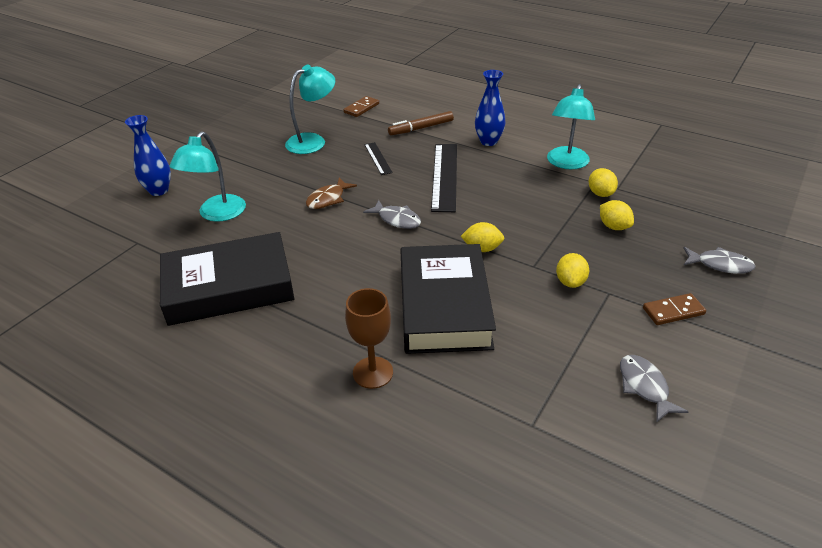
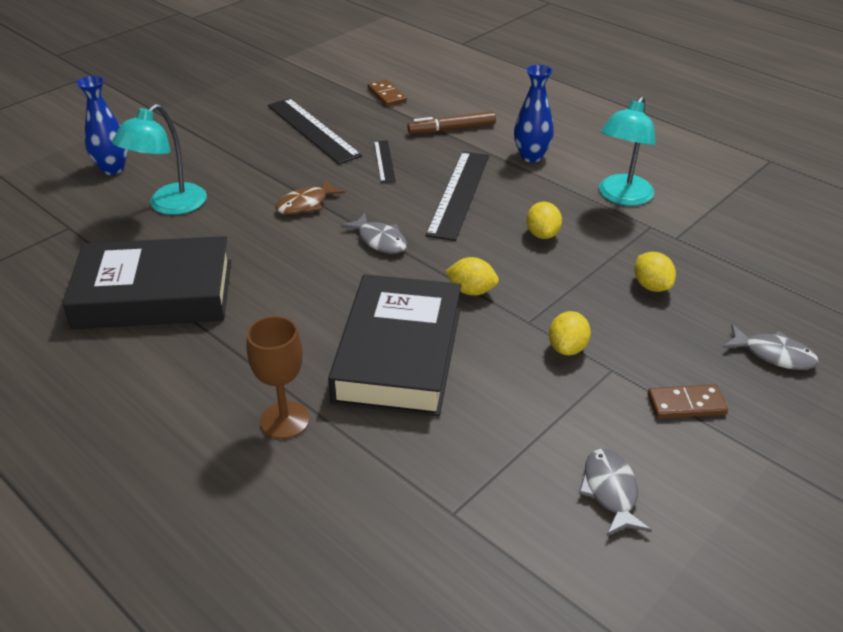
camera: 10 degrees right, 0 degrees up
(313, 141) = (313, 130): turquoise lamp -> black ruler
(361, 108) = (387, 95): brown domino -> brown domino turned 75 degrees counterclockwise
(600, 193) = (651, 241): yellow lemon -> yellow lemon (542, 234)

